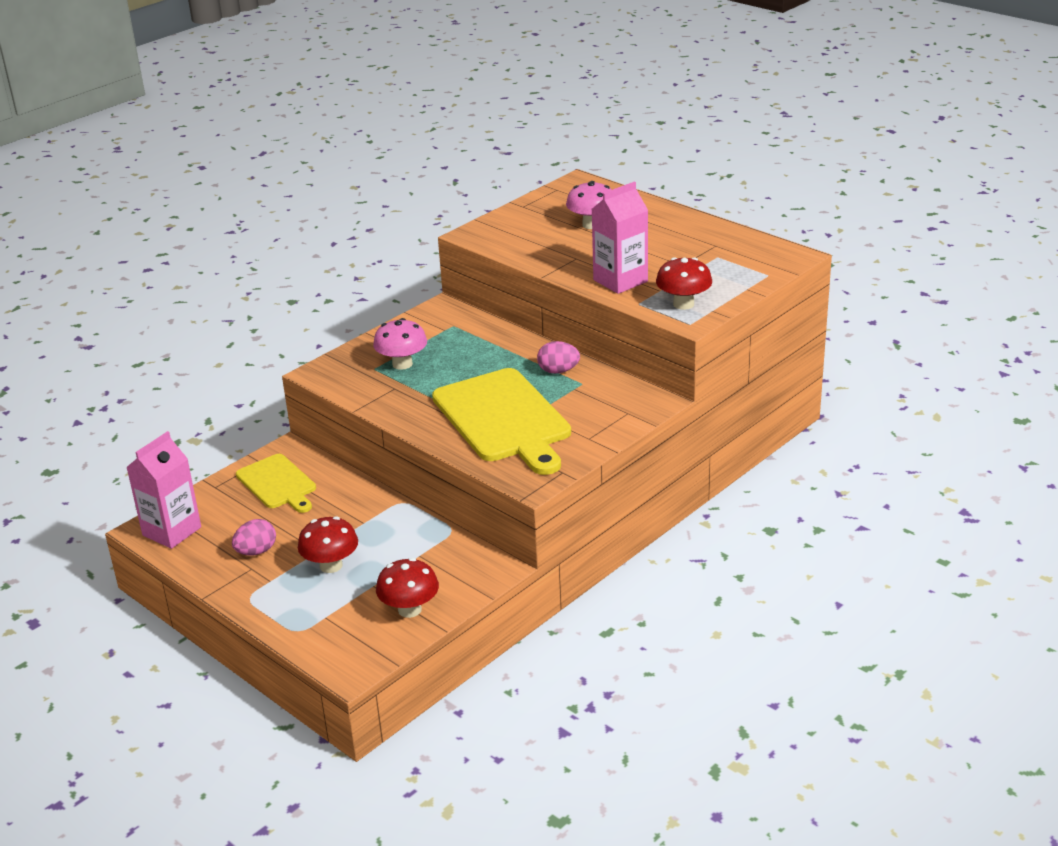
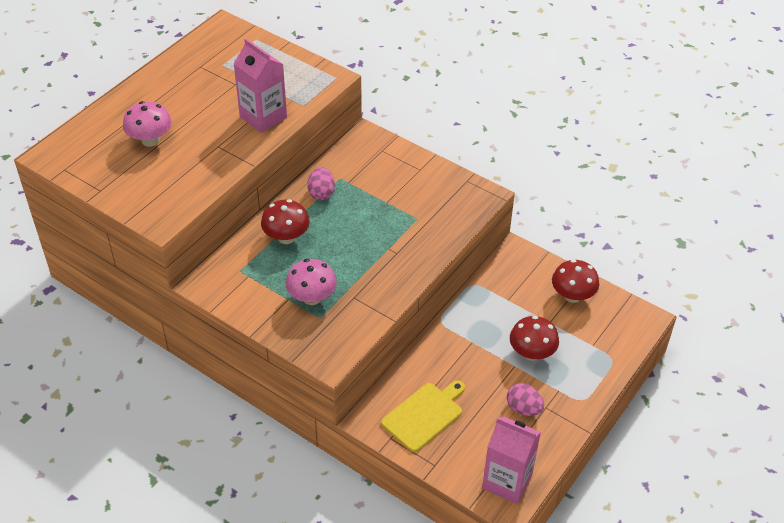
camera: 100 degrees left, 15 degrees up
(503, 419) = (398, 219): yellow cutting board -> none
(683, 304) = (304, 81): red mushroom -> red mushroom (286, 237)

